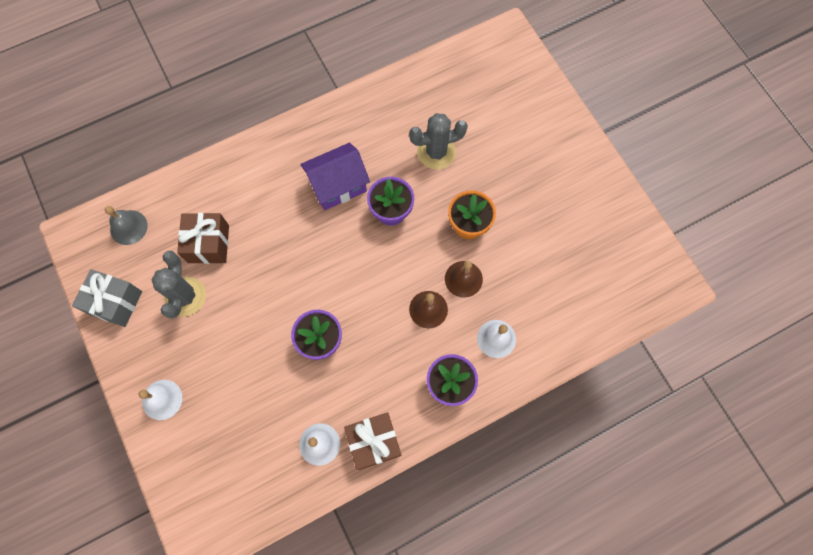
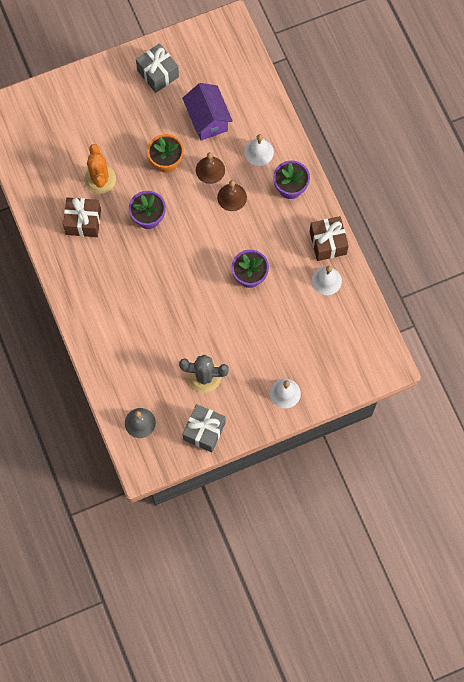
camera: 85 degrees left, 0 degrees up
(208, 244) = (161, 359): brown gift -> brown gift (83, 222)
(338, 186) = (121, 256): purple house -> purple house (207, 120)
(436, 152) = (100, 179): grey cactus -> orange cactus
(587, 203) = (158, 74): none -> grey gift

